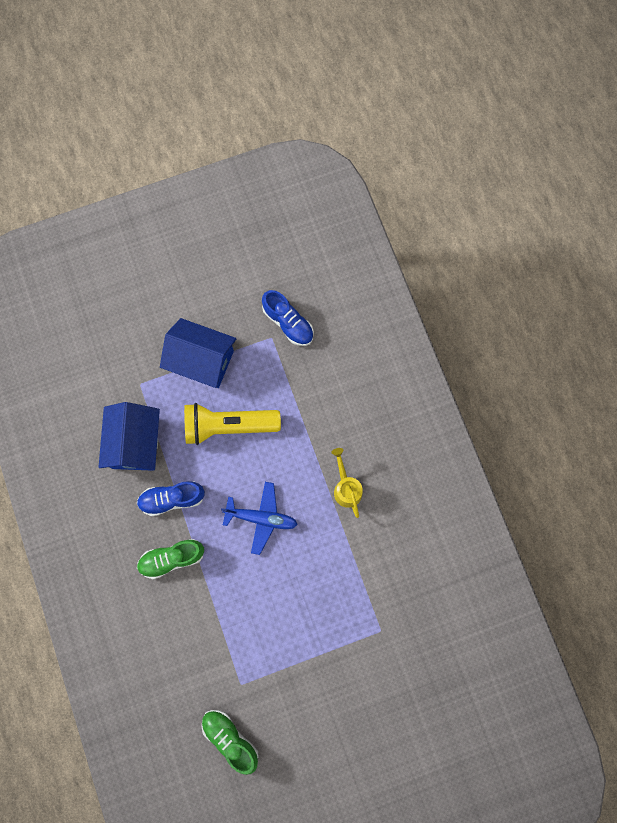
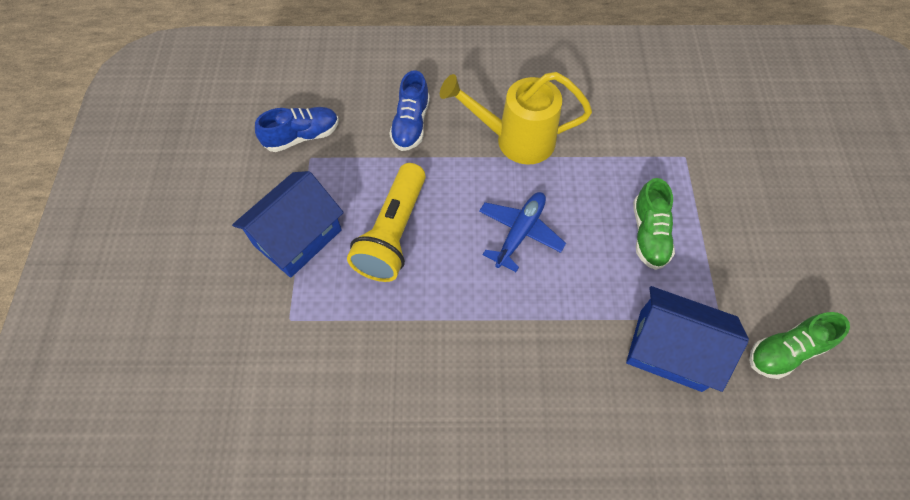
camera: 70 degrees left, 15 degrees down
(135, 443) = (365, 350): blue house -> blue house (670, 350)
(172, 499) = (458, 327): blue shoe -> blue shoe (411, 124)
(172, 558) = (537, 351): green shoe -> green shoe (649, 234)
(346, 488) = (516, 140): yellow watering can -> yellow watering can, size x1.72

